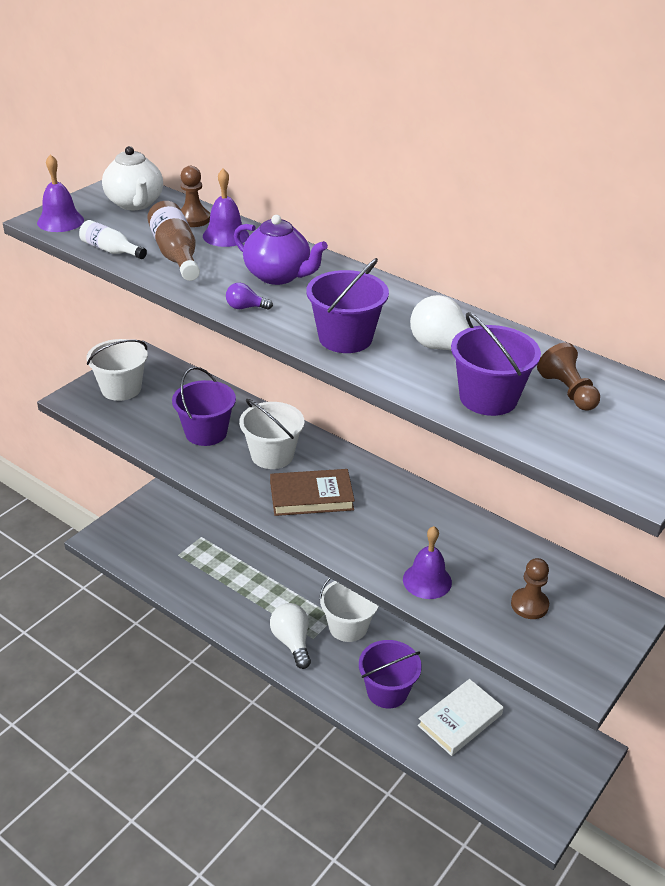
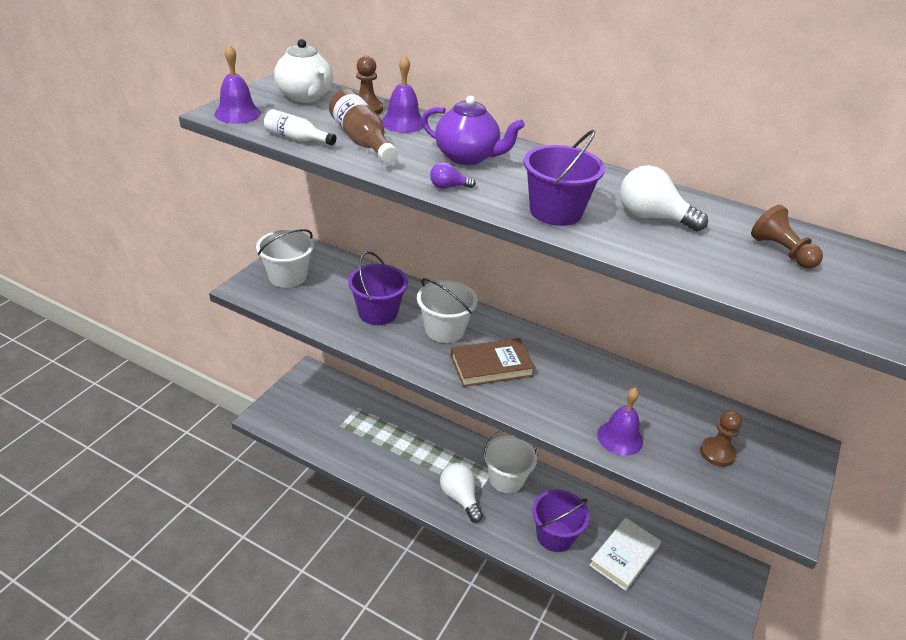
camera: 10 degrees left, 0 degrees up
(488, 398) = (714, 261): purple bucket -> none

